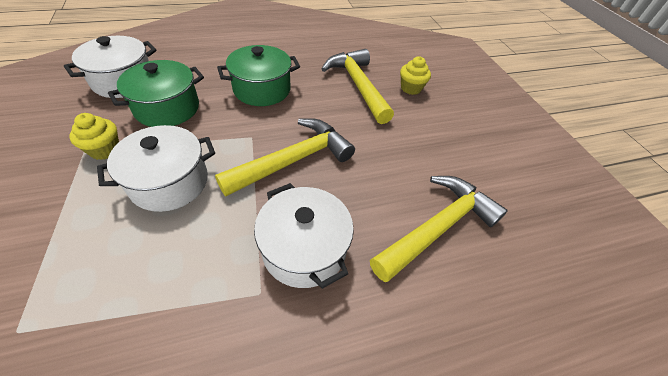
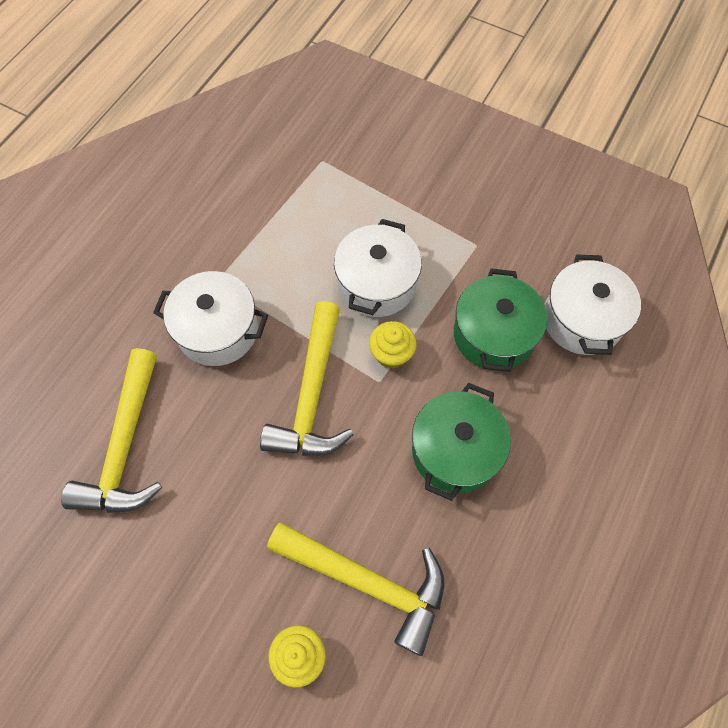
camera: 140 degrees right, 15 degrees up
(105, 150) = (463, 258): yellow cupcake -> yellow cupcake (391, 354)

